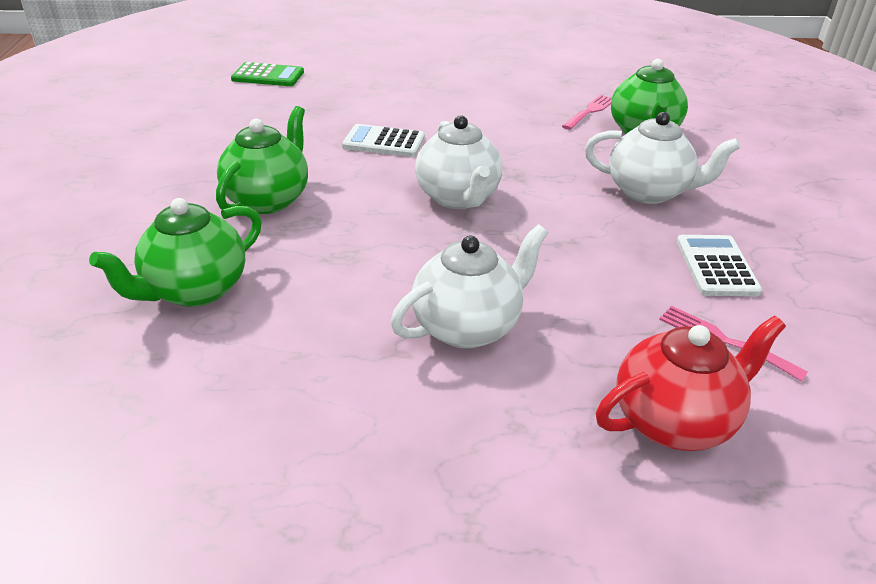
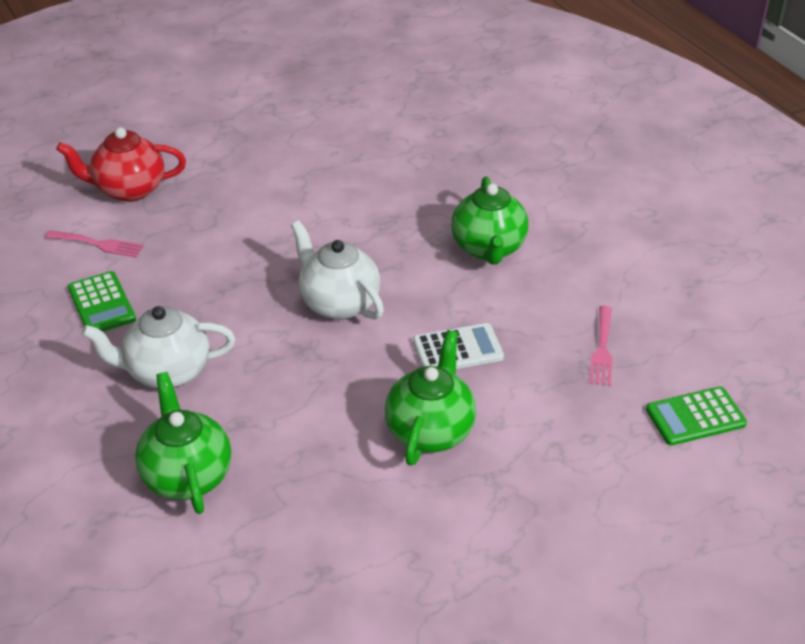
camera: 155 degrees right, 5 degrees up
(195, 290) = (455, 171): green teapot -> green teapot (430, 430)
(468, 327) = (268, 202): white teapot -> none
(590, 111) = (263, 498): pink fork -> pink fork (602, 349)
(674, 421) = (129, 190): red teapot -> red teapot turned 45 degrees clockwise
(716, 266) = (101, 304): white calculator -> green calculator

